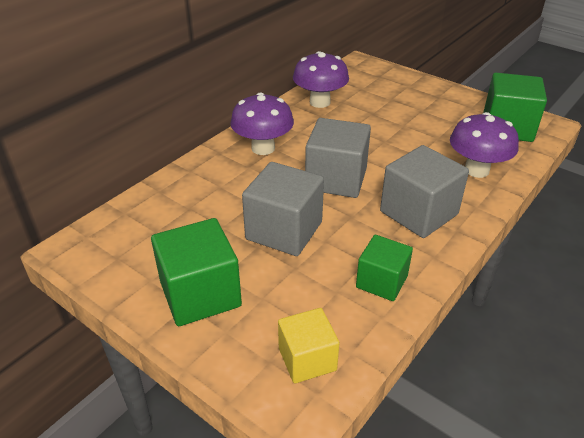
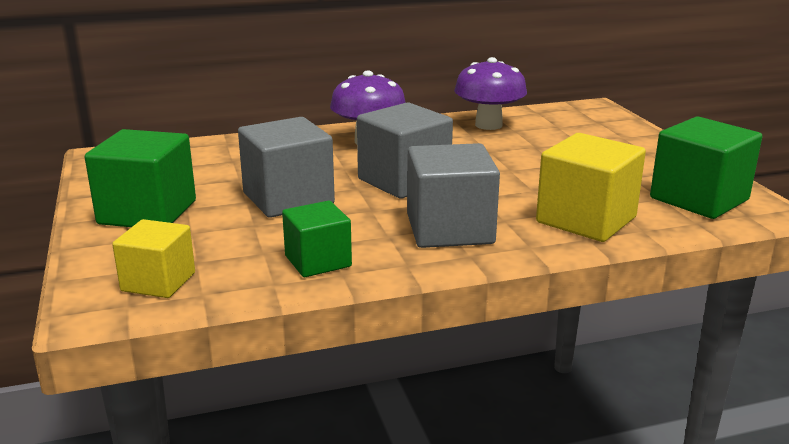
camera: 35 degrees right, 15 degrees down
(476, 170) = (586, 220): purple mushroom -> yellow cube

